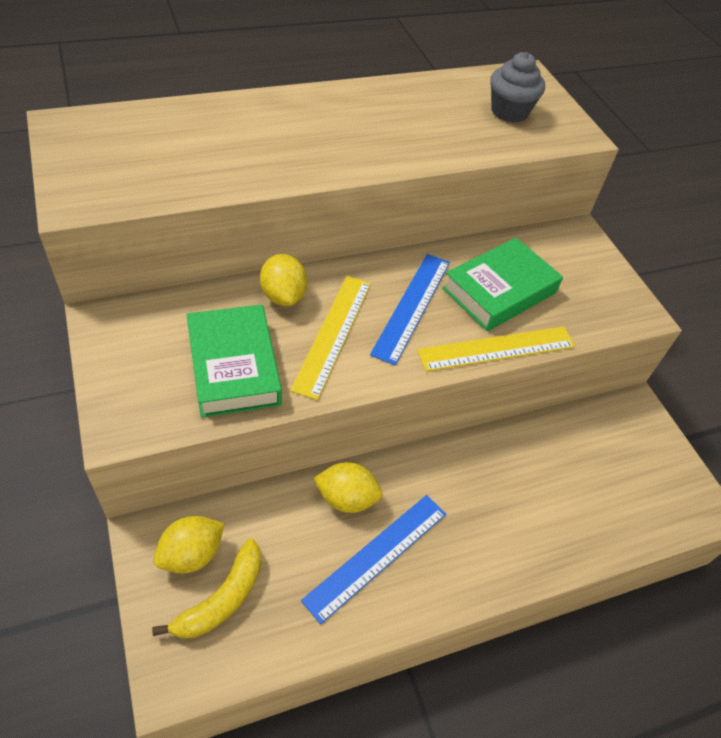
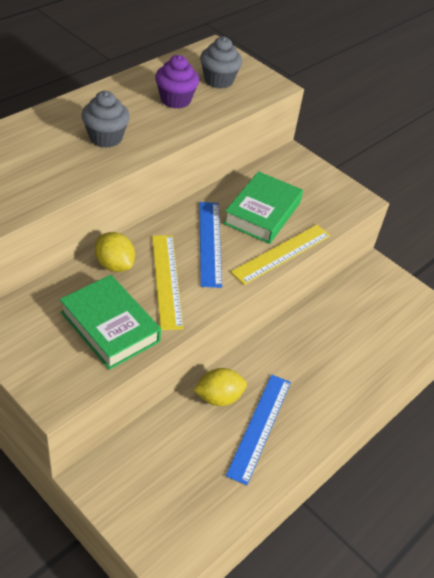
camera: 25 degrees left, 5 degrees down
(192, 554) = (132, 477): yellow lemon -> none
(222, 599) = (171, 497): yellow banana -> none
(328, 141) = (105, 138): none -> grey cupcake
(440, 120) = (175, 100): none -> purple cupcake

